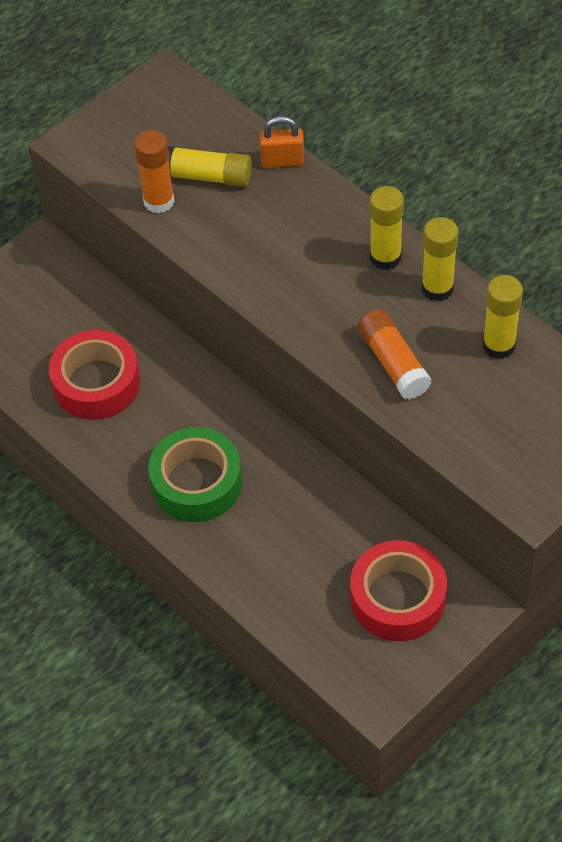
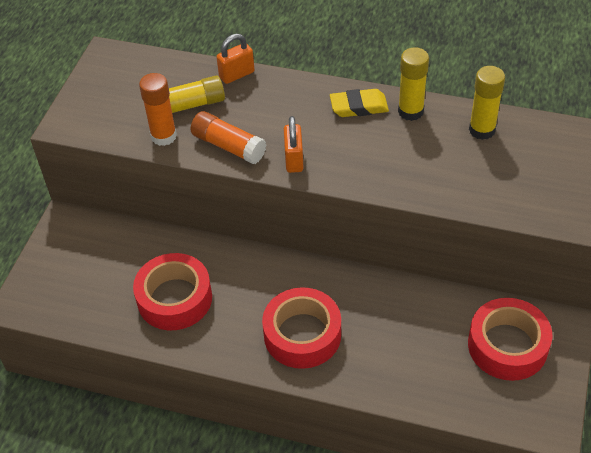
camera: 30 degrees left, 5 degrees down
(196, 482) = (302, 334): green tape -> red tape
(272, 288) = (294, 159): none -> orange padlock
(385, 257) = (359, 106): yellow glue stick -> yellow eraser
(393, 363) = (420, 172): orange glue stick -> orange glue stick (229, 146)

